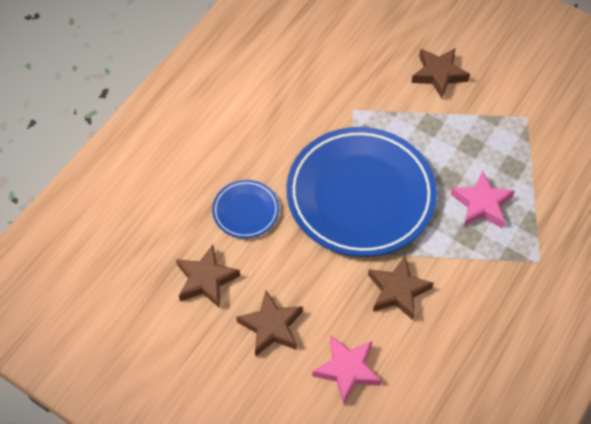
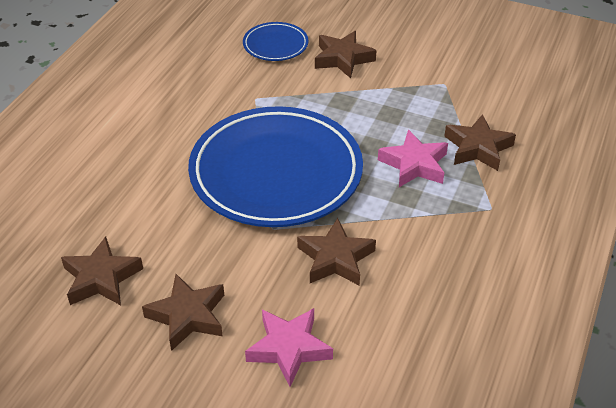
camera: 10 degrees left, 15 degrees down
(246, 211) = (143, 204): blue plate -> blue plate (275, 45)
(541, 194) = (478, 148): none -> brown star

